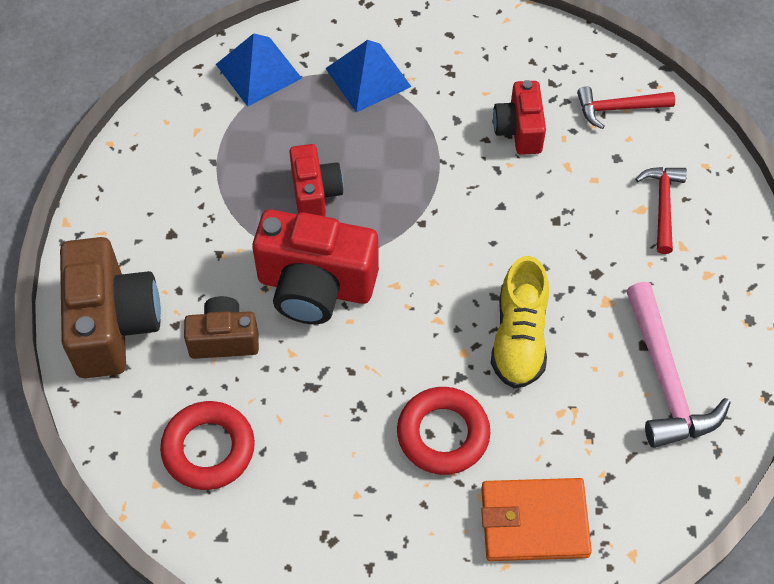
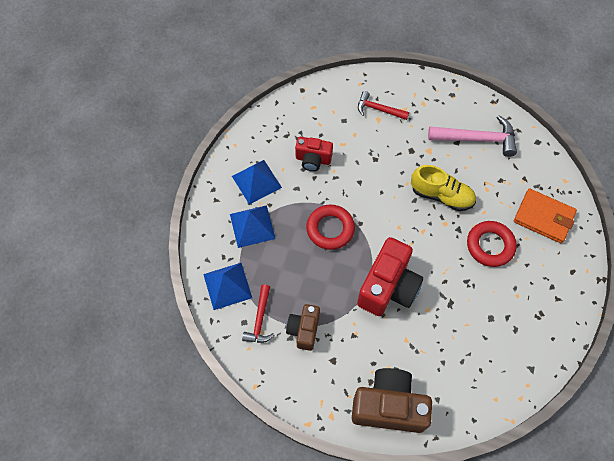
camera: 75 degrees left, 5 degrees up
(208, 449) = (479, 366): red ring -> red ring (330, 229)
(224, 339) = (411, 344): brown camera -> brown camera (304, 330)
(315, 193) = (326, 273): red camera -> none
(449, 63) = (256, 181): none -> blue pyramid
(534, 522) = (543, 217): orange wallet -> orange wallet turned 75 degrees counterclockwise
(618, 108) = (313, 110): red hammer -> red hammer (260, 319)

